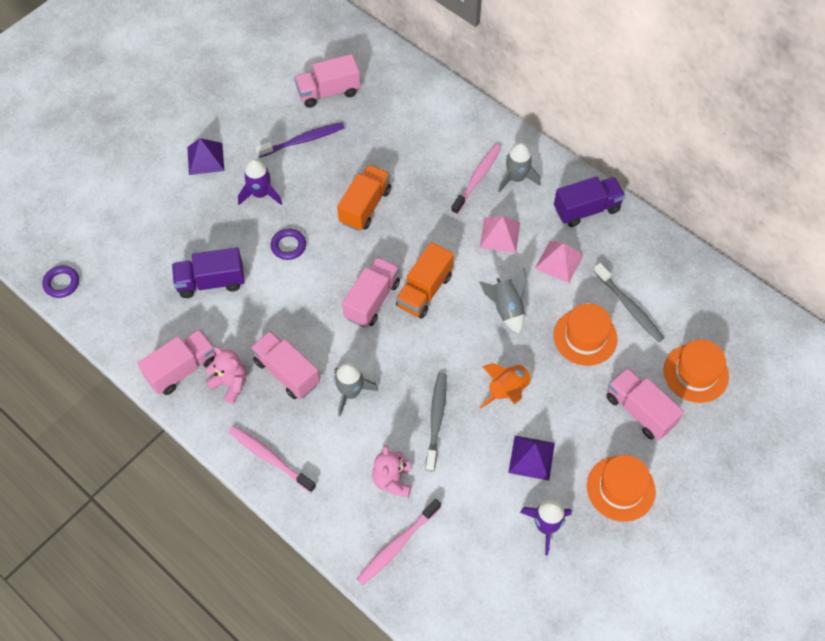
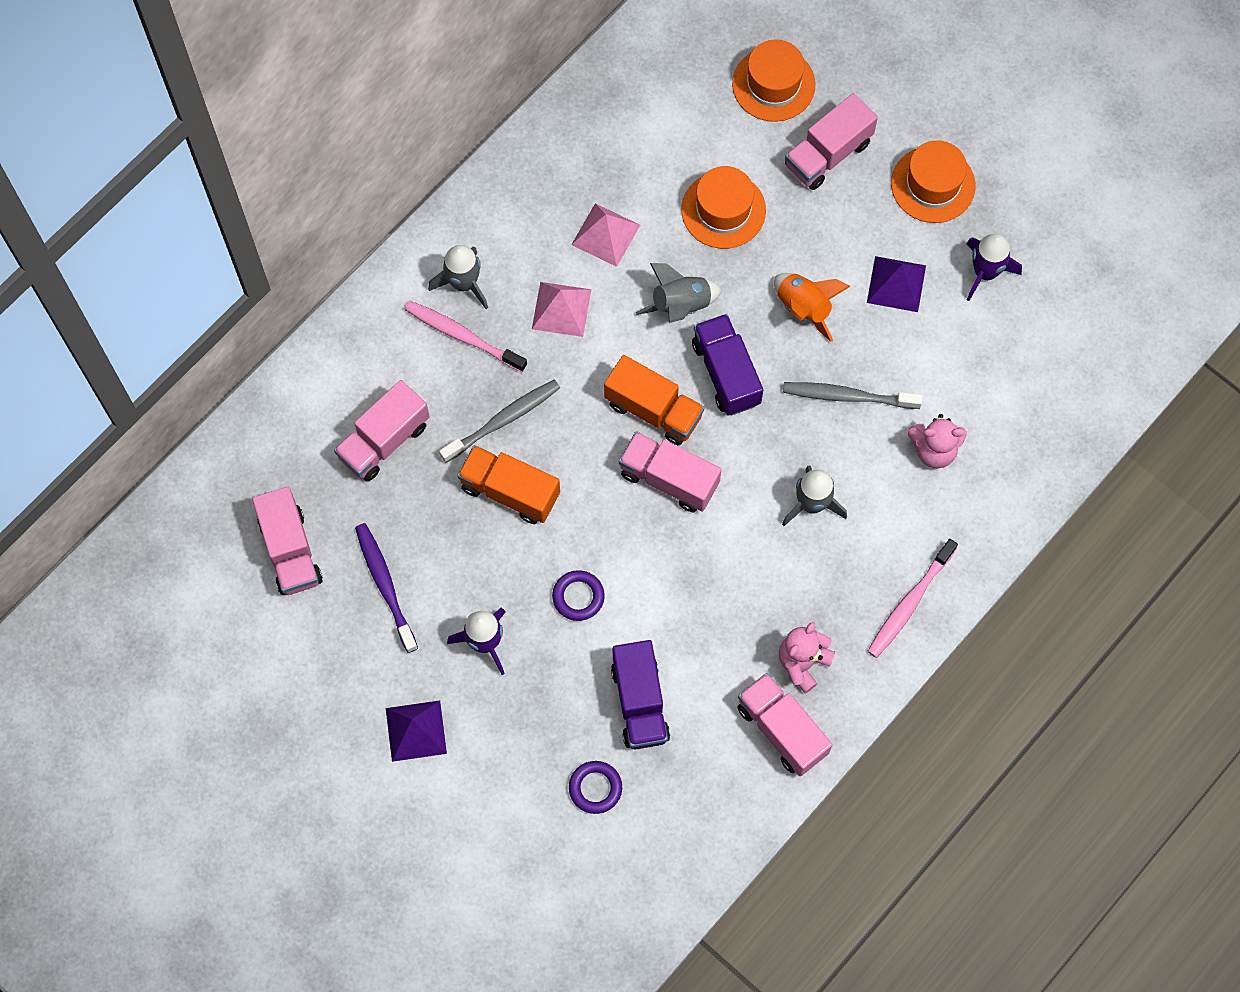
camera: 90 degrees left, 10 degrees up
(62, 283) = (643, 922): purple ring -> purple ring (595, 788)
(287, 372) = (783, 588): pink truck -> pink truck (384, 441)
(397, 545) = (1018, 443): pink toothbrush -> none
(586, 209) = (519, 194): purple truck -> purple truck (726, 373)
(629, 307) = (677, 153): grey toothbrush -> grey toothbrush (503, 420)

